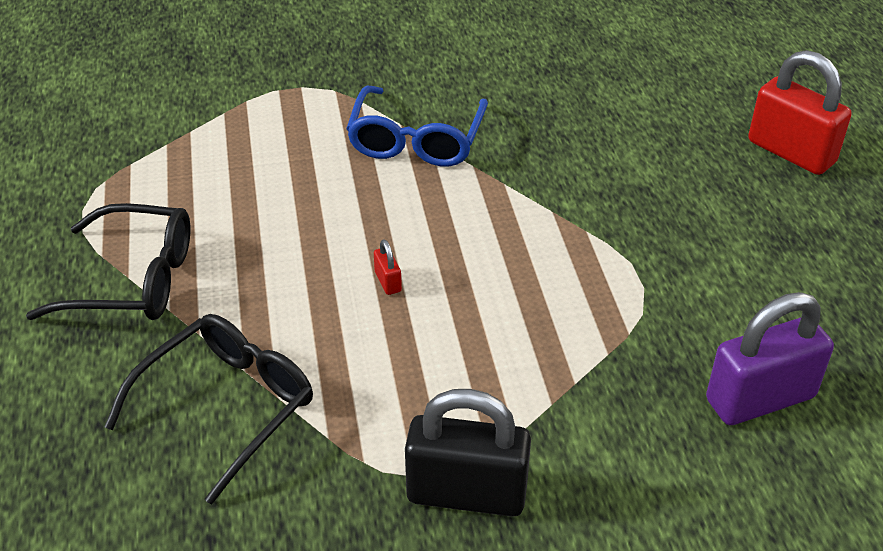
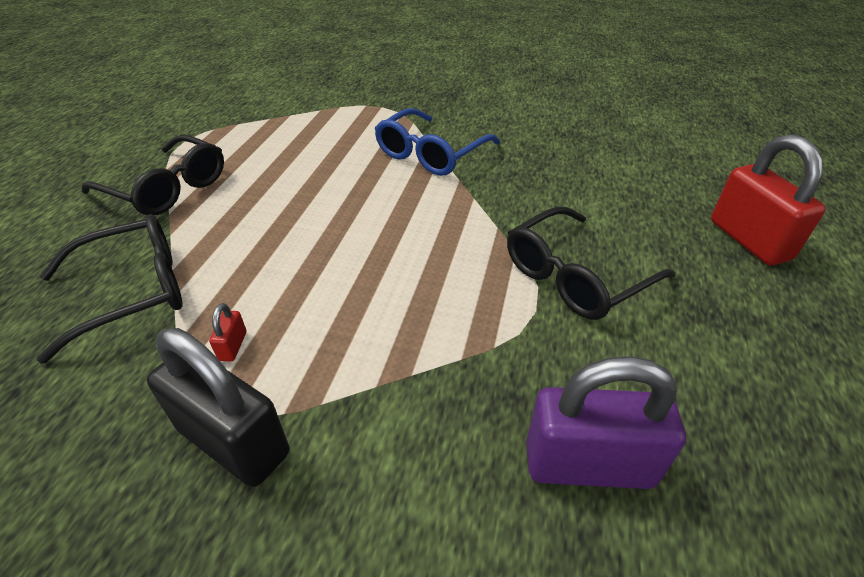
camera: 25 degrees right, 0 degrees up
(388, 281) = (328, 240): red padlock -> red padlock (233, 346)
(658, 241) = (575, 276): none -> black glasses

